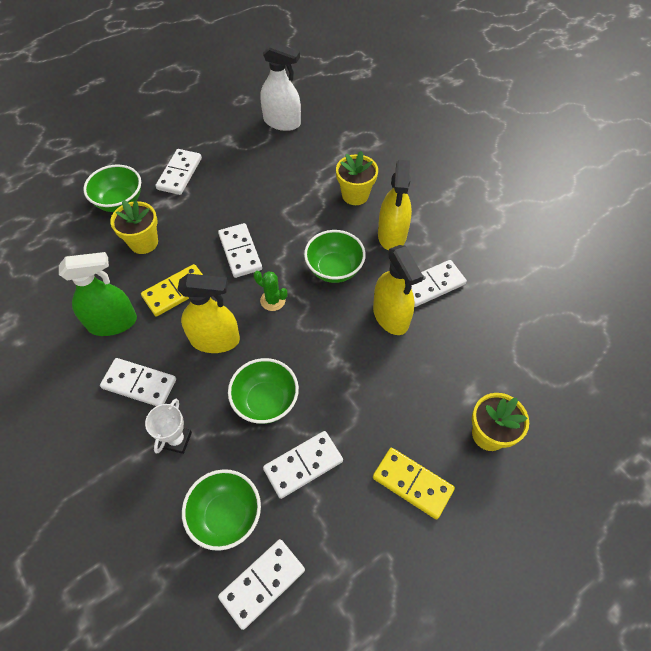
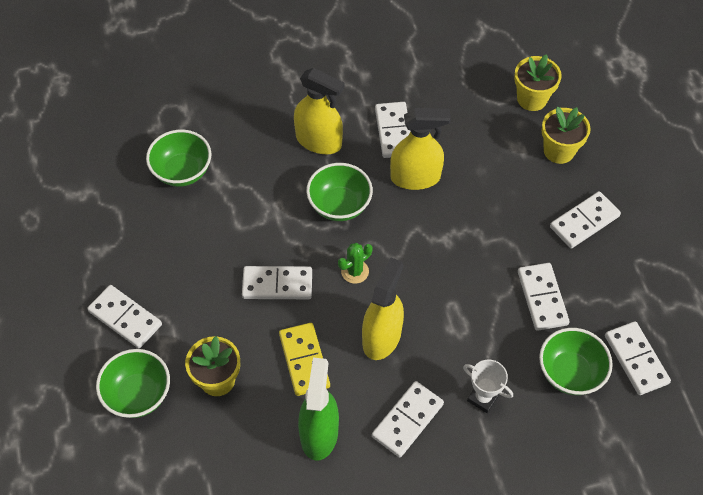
camera: 70 degrees left, 0 degrees up
(266, 401) = (468, 310): green bowl -> green bowl (182, 171)
(282, 122) = (97, 187): white spray bottle -> none
(355, 195) = (249, 154): yellow flower pot -> yellow flower pot (532, 99)
(412, 484) = (584, 222): yellow domino -> white domino

